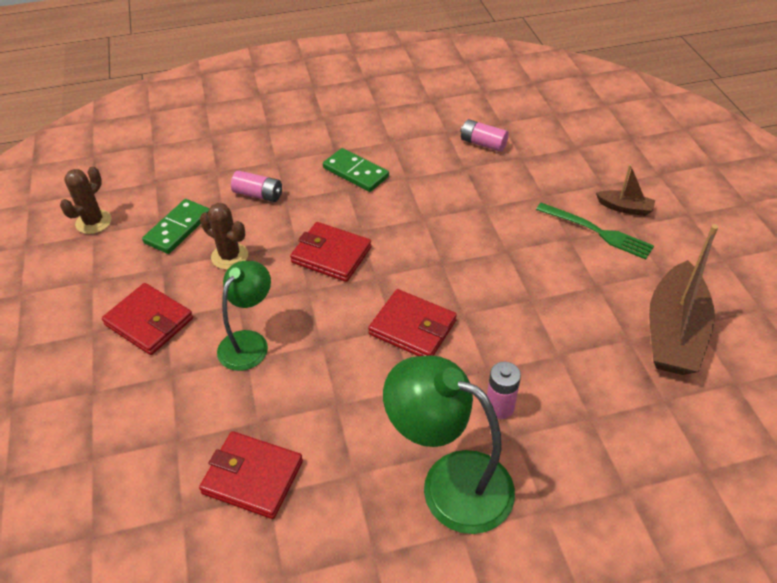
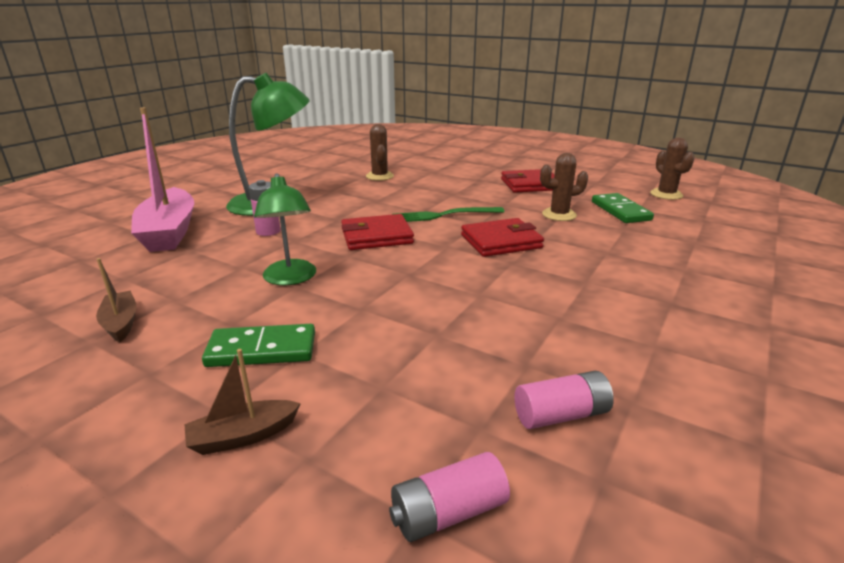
camera: 135 degrees right, 20 degrees down
(249, 342) = (465, 198): green lamp -> green lamp (291, 279)
(252, 477) = (379, 176): red wallet -> brown cactus
(258, 194) = (631, 245): pink battery -> pink battery (448, 512)
(356, 172) = (610, 296): green domino -> green domino (262, 350)
(597, 232) = (268, 378): green fork -> green fork (444, 215)
(602, 481) = (169, 232): none -> pink boat
(673, 332) = (121, 323): brown boat -> brown boat, size x0.47

